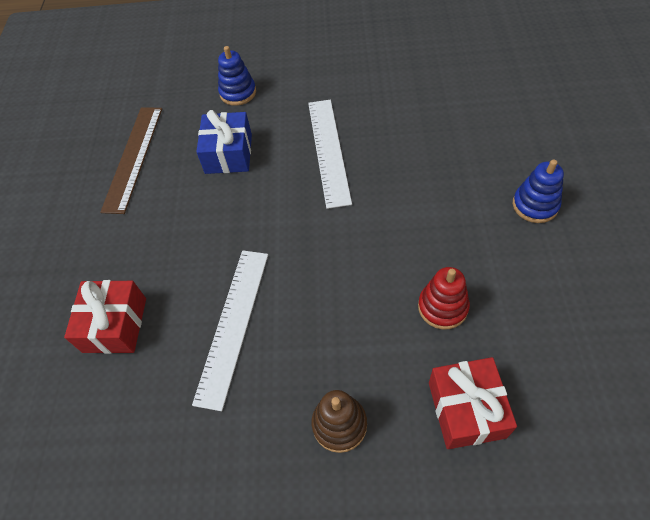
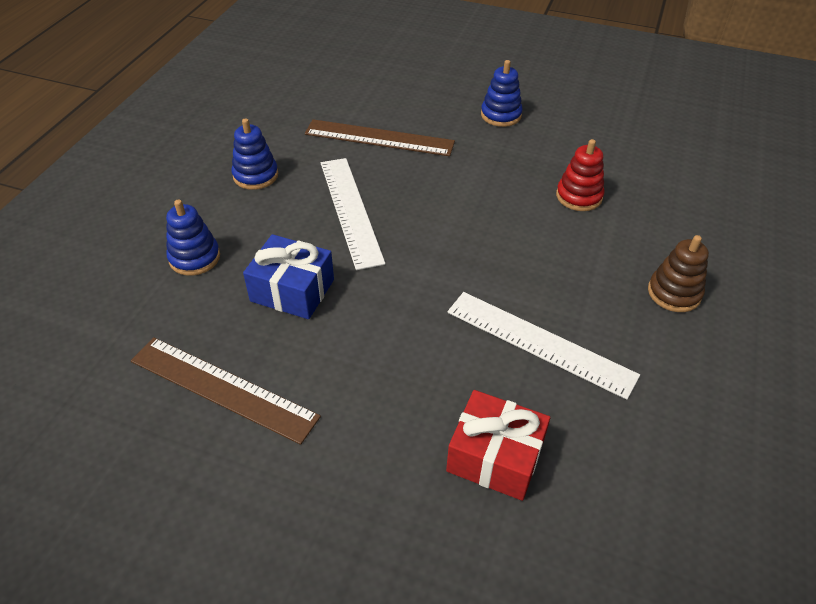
camera: 75 degrees left, 10 degrees down
(329, 151) = (351, 210): white ruler -> white ruler turned 60 degrees clockwise
(338, 82) = (255, 175): none -> blue stacking toy
(433, 132) = (379, 138): none -> brown ruler
(466, 409) = (678, 215): red gift -> none

